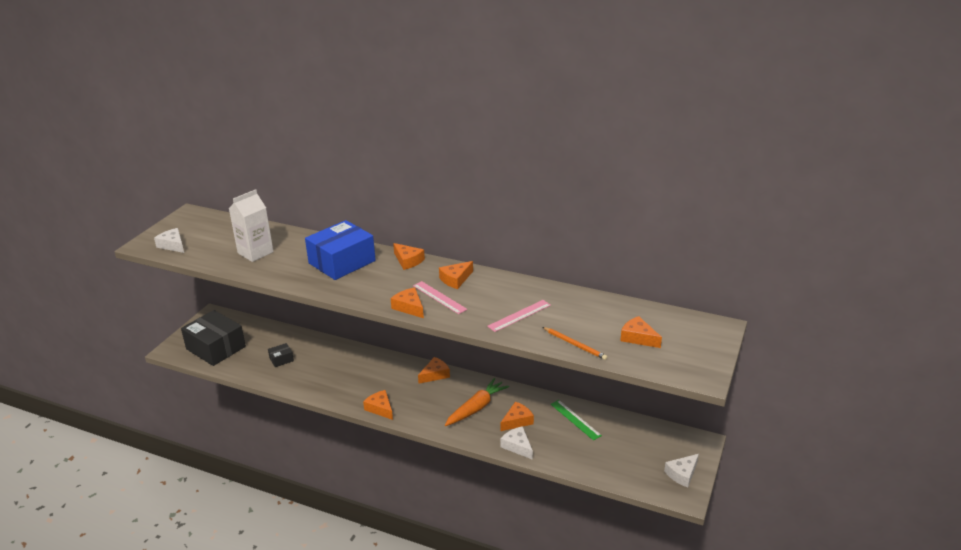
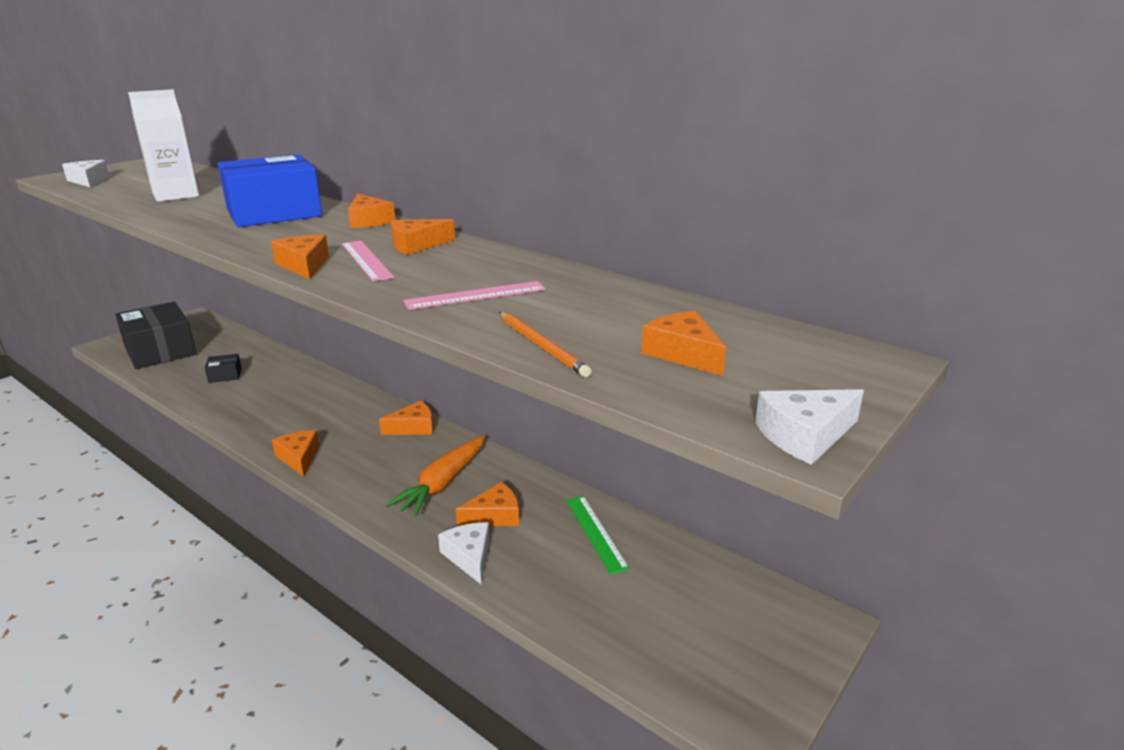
camera: 15 degrees right, 5 degrees down
(476, 408) = (442, 483): orange carrot -> orange carrot turned 150 degrees clockwise
(682, 474) = (761, 679): white cheese -> white cheese (805, 435)

